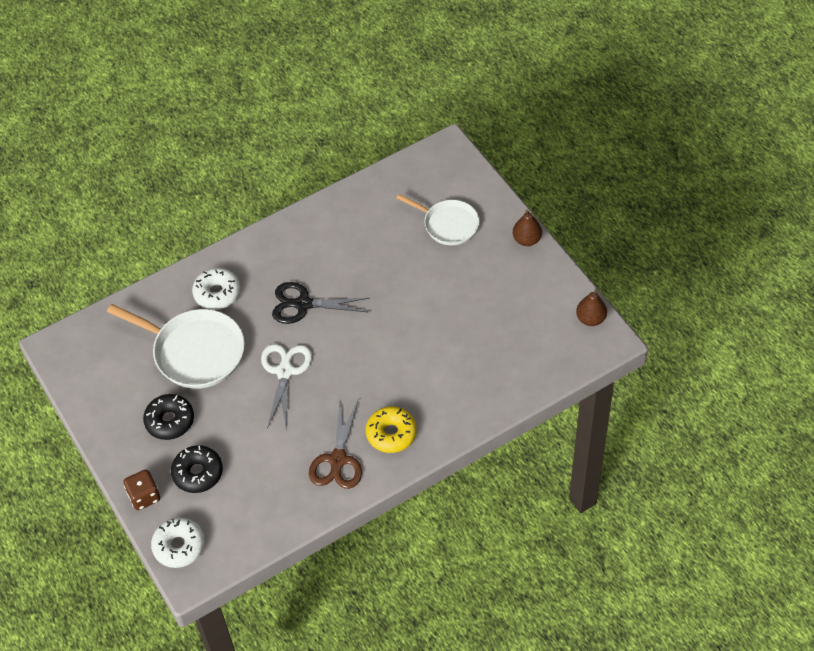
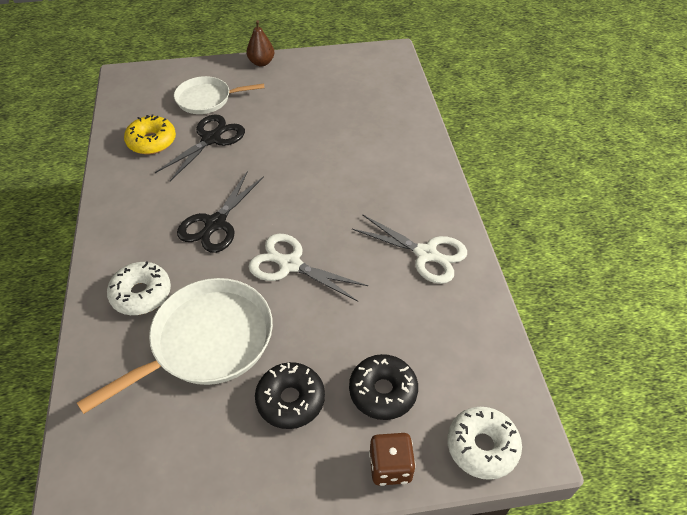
camera: 70 degrees left, 5 degrees down
(338, 460) = (426, 254): brown scissors -> white scissors
(391, 433) = (414, 204): yellow donut -> yellow donut (152, 141)
(397, 254) = (211, 139): none -> black scissors
(448, 224) = (207, 99): white pan -> white pan turned 150 degrees counterclockwise
(590, 319) = (365, 55): brown pear -> none

